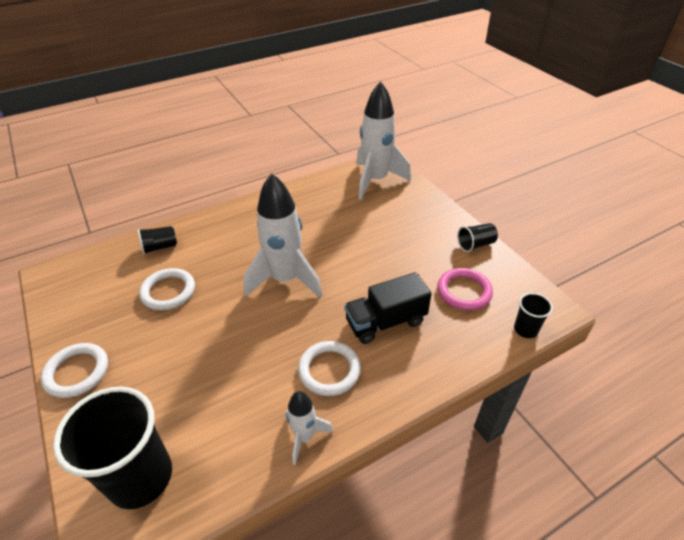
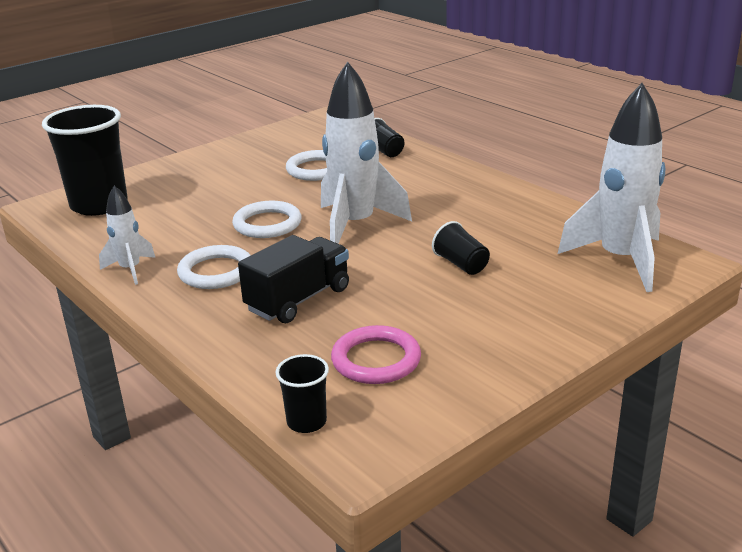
camera: 80 degrees right, 15 degrees down
(77, 372) = (207, 157): white ring -> white ring (267, 224)
(385, 322) = (298, 300): black truck -> black truck turned 75 degrees clockwise
(475, 244) = (498, 368): black cup -> black cup (461, 264)

